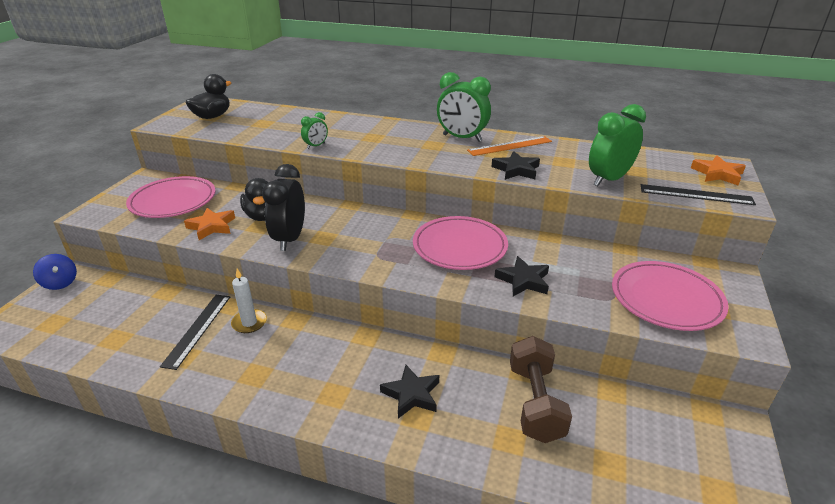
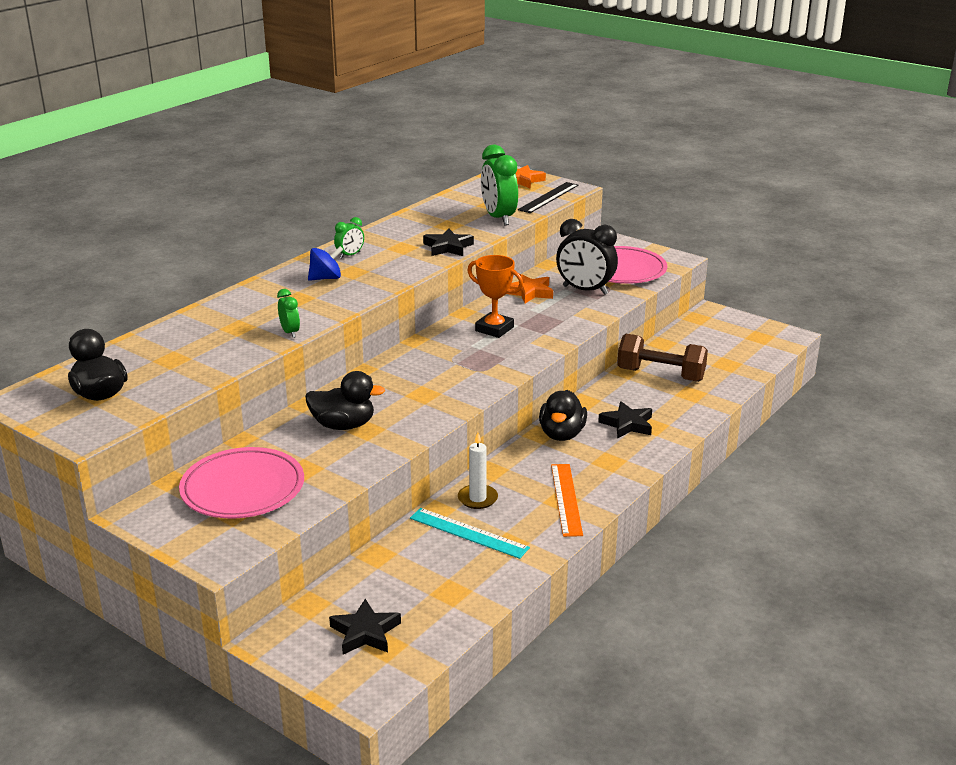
camera: 70 degrees left, 5 degrees down
(60, 283) = (288, 649): blue spinning top -> blue spinning top (326, 278)
(197, 329) = (468, 533): black ruler -> turquoise ruler
(212, 226) = (341, 461): orange star -> orange star (529, 292)
(290, 239) = (411, 413): black clock -> black clock (585, 290)
(371, 350) = (562, 434): none -> black duck
(459, 247) = (494, 329): pink plate -> orange trophy
(462, 138) = (350, 255): green clock -> green clock, size x0.50
(510, 146) = (392, 238): orange ruler -> orange ruler (566, 499)
(523, 280) = (565, 314): black star -> black star (365, 632)

